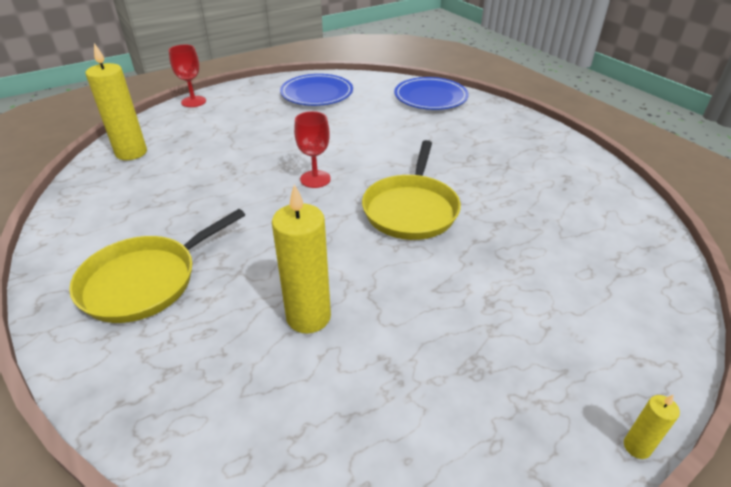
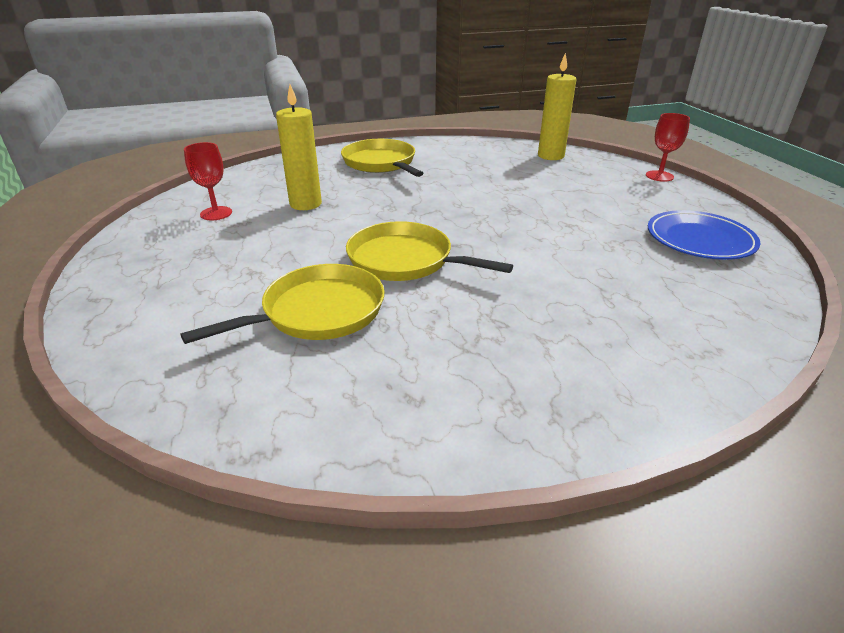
camera: 105 degrees right, 5 degrees down
(315, 179) = (482, 221): red goblet -> red goblet (216, 213)
(430, 97) = (712, 332): blue plate -> none
(518, 237) = (318, 312): none -> yellow pan
(637, 447) = (77, 294): yellow candle -> none

